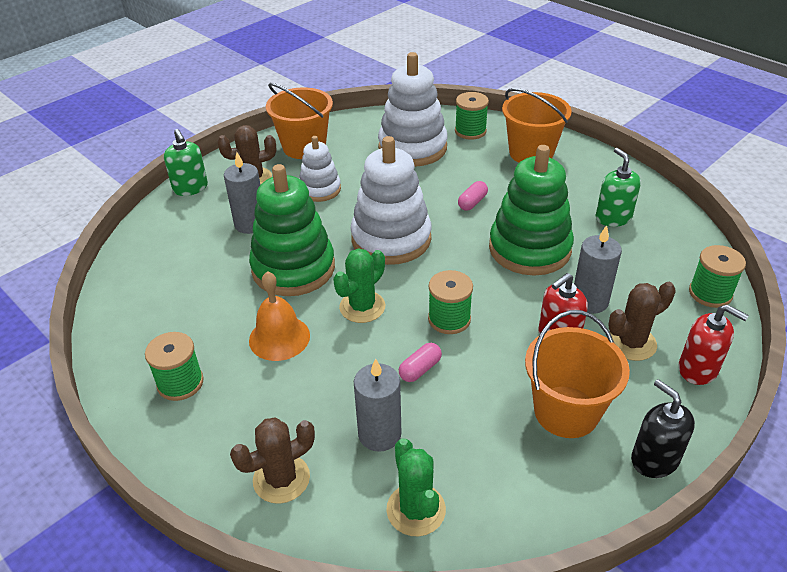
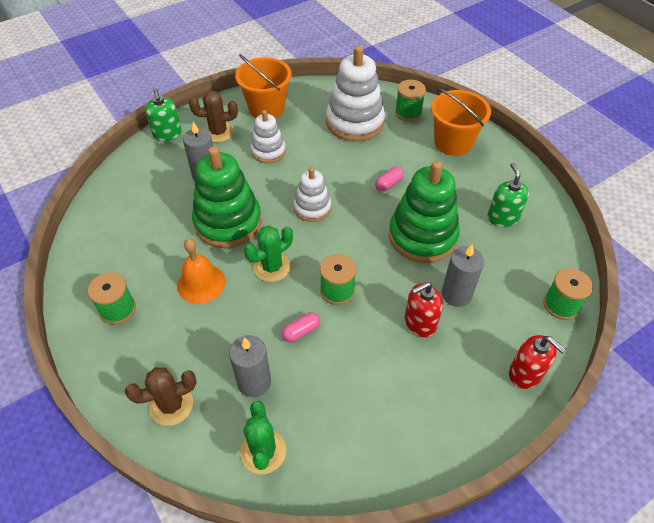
camera: 10 degrees right, 10 degrees up
(391, 239) = (312, 208): white stacking toy -> white stacking toy, size x0.57
(566, 411) = (404, 391): orange bucket -> none
(631, 343) = (478, 339): brown cactus -> none
(654, 459) = (461, 447): black soap dispenser -> none

